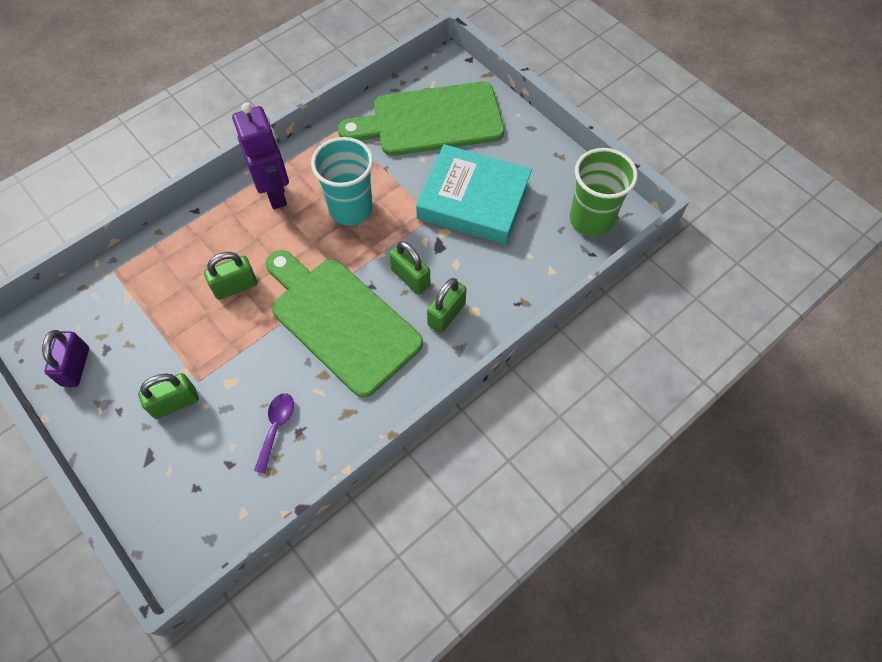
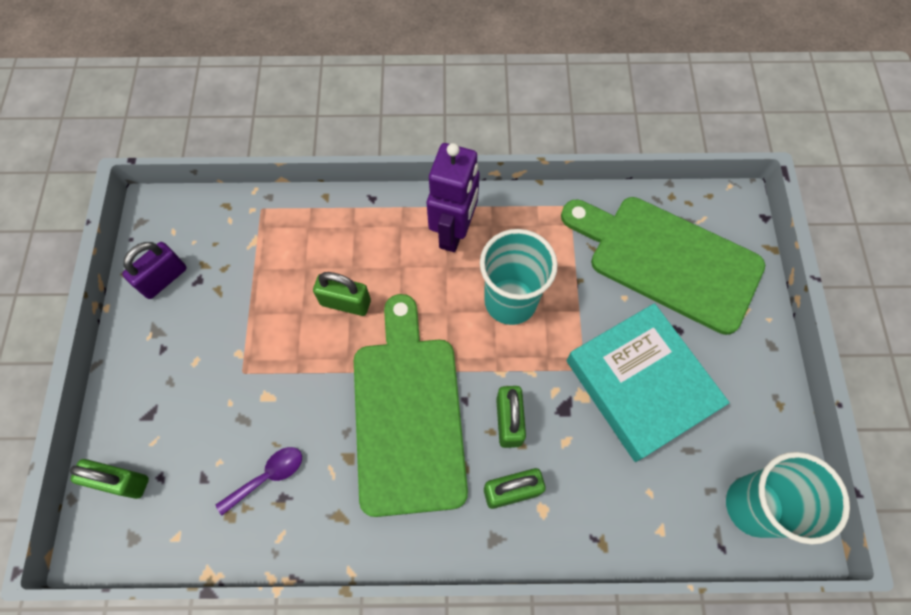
camera: 40 degrees right, 5 degrees up
(175, 403) = (209, 379): green padlock -> green padlock (121, 481)
(591, 219) = (754, 506): green cup -> turquoise cup

